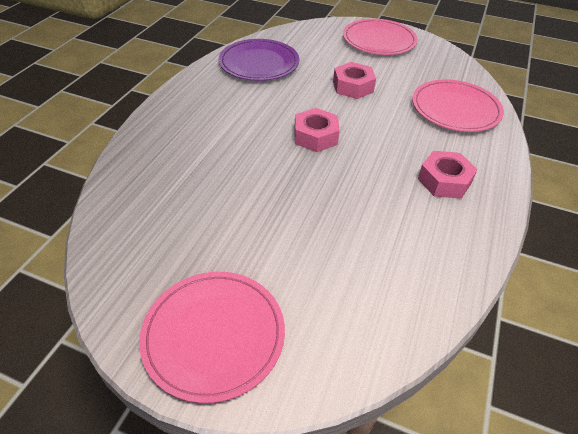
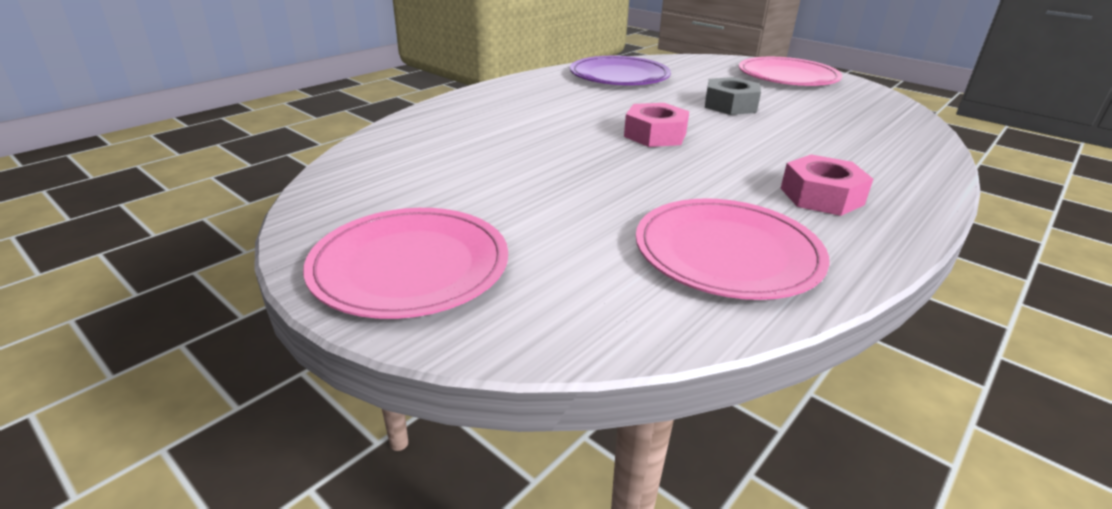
camera: 20 degrees right, 15 degrees down
(353, 86) = (730, 105): pink nut -> grey nut
(455, 109) = (872, 140): pink plate -> pink plate (727, 253)

